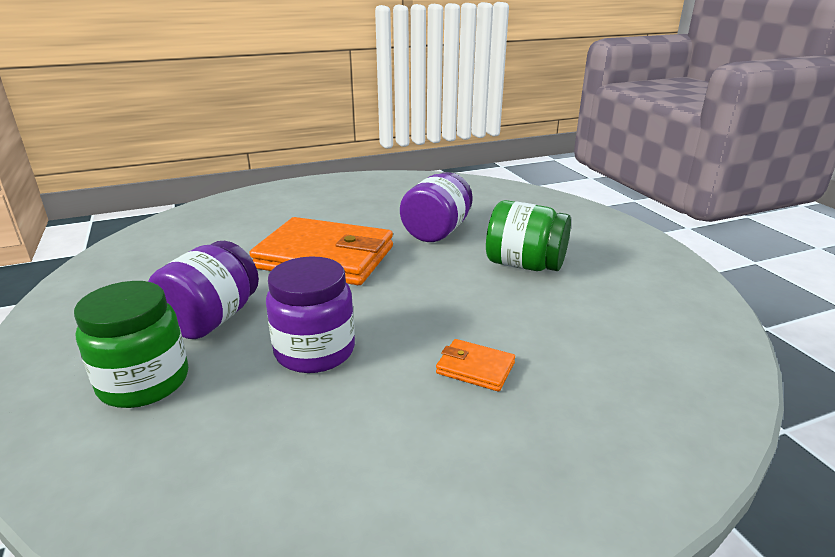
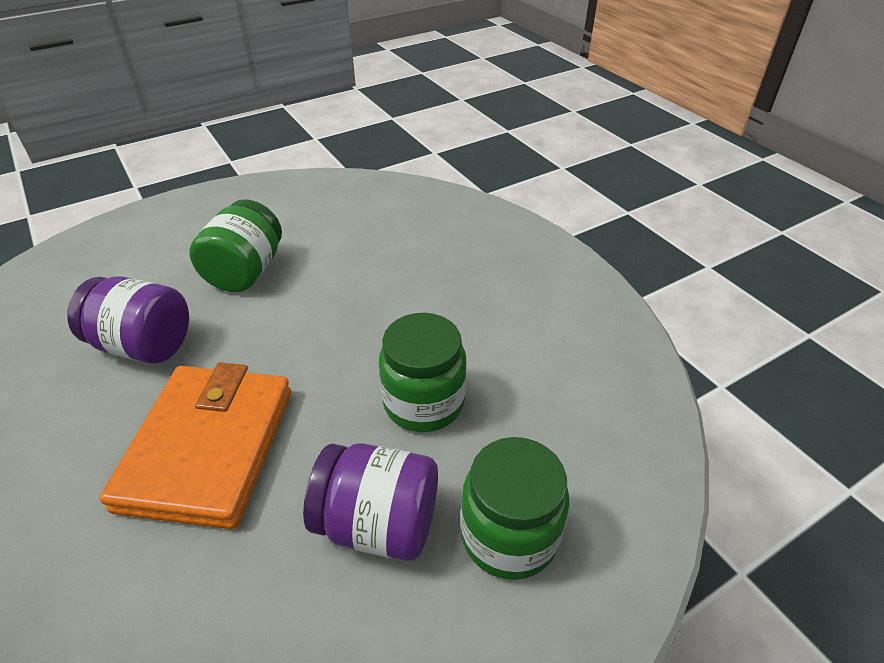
camera: 100 degrees left, 15 degrees up
(315, 351) = (423, 402): purple jar -> green jar
(475, 368) = (426, 295): orange wallet -> none

